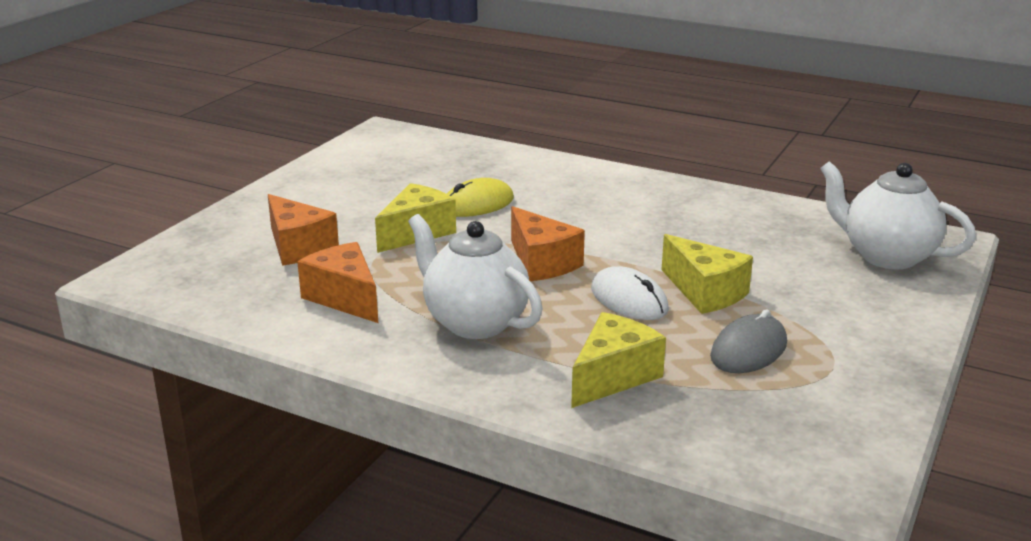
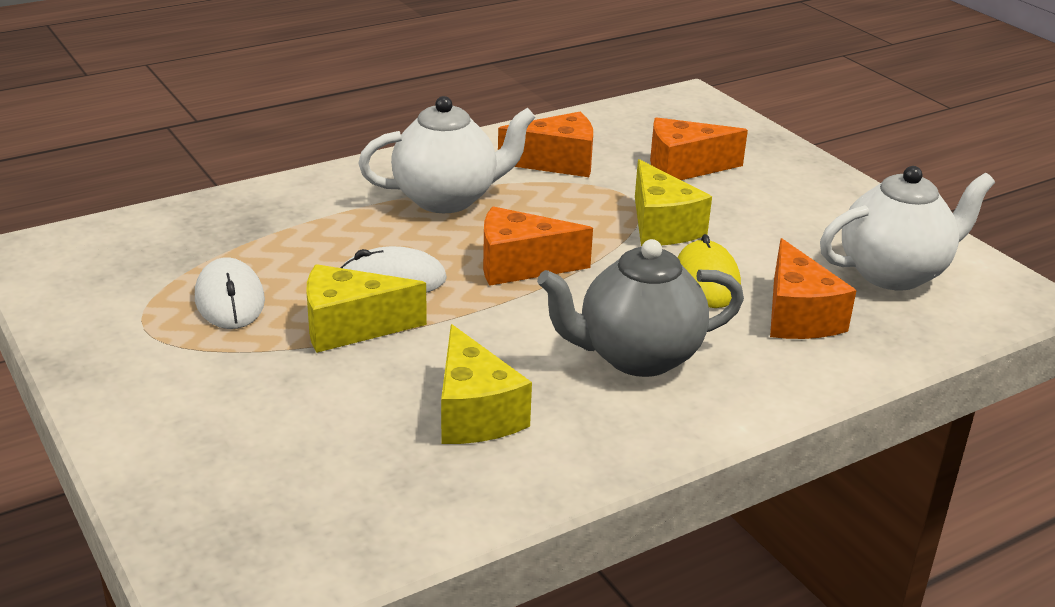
camera: 120 degrees right, 5 degrees up
(487, 174) = (798, 316): none -> orange cheese
(597, 203) = (637, 357): none -> grey teapot
(613, 376) = (288, 224): yellow cheese -> yellow cheese (474, 413)
(748, 350) = (229, 299): grey mouse -> white mouse
(886, 256) = (257, 503): white teapot -> white teapot (894, 273)

